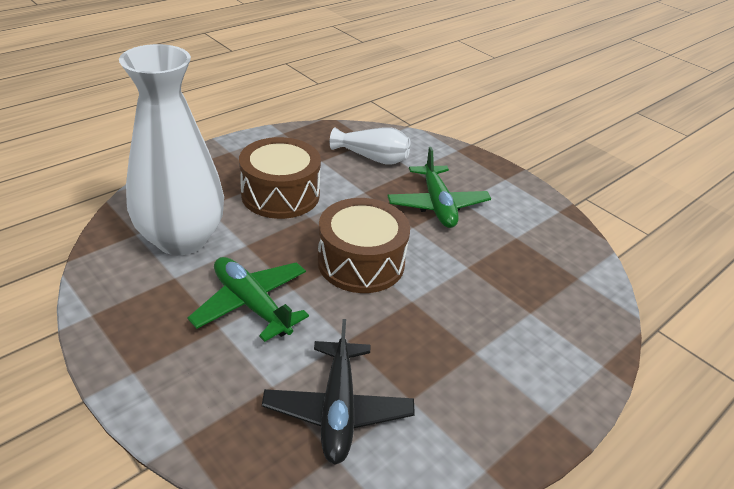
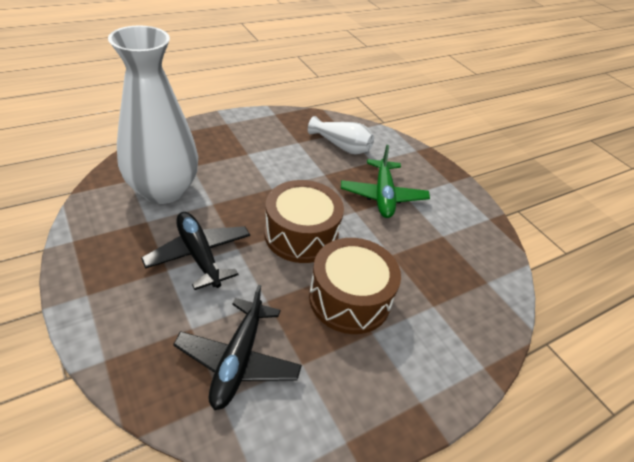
camera: 10 degrees right, 5 degrees up
(251, 304) = (199, 255): green plane -> black plane
(280, 194) = (255, 166): brown drum -> brown drum (349, 298)

